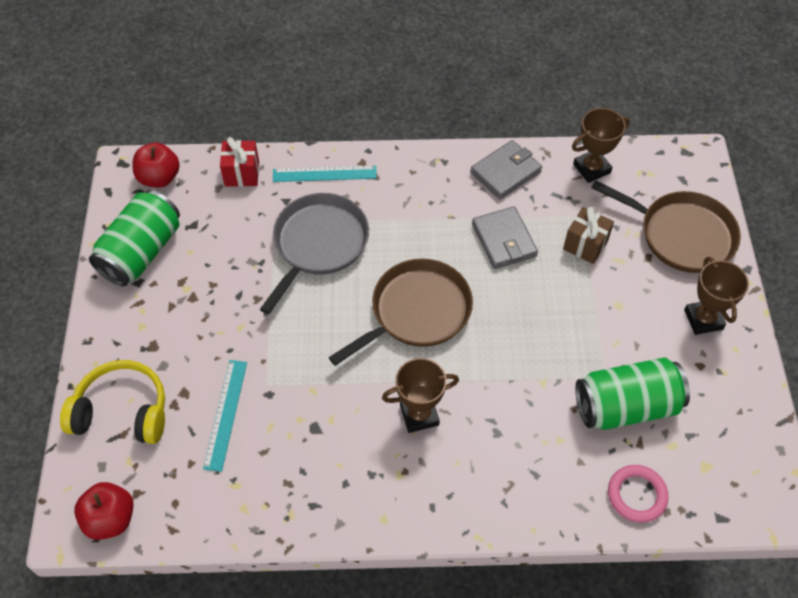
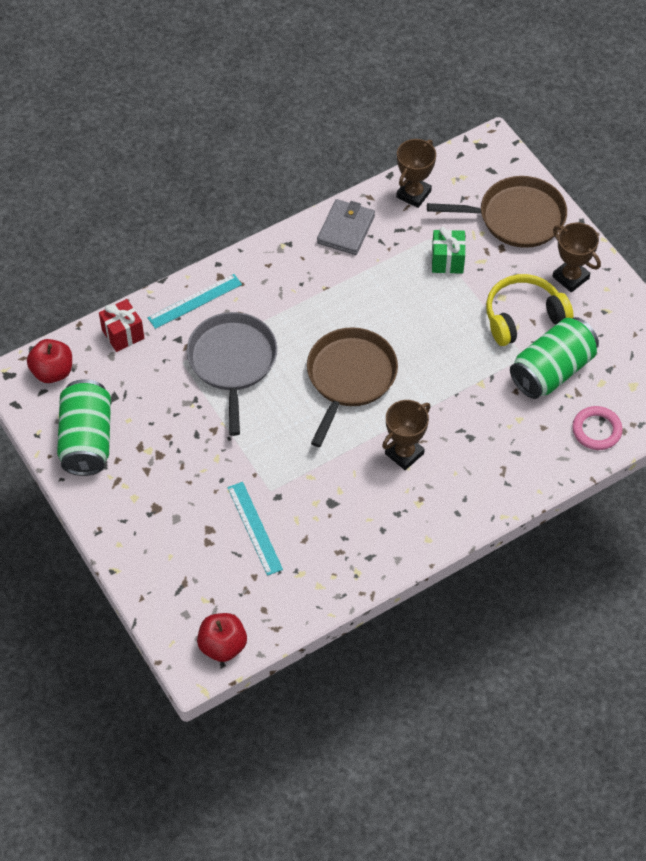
camera: 30 degrees left, 0 degrees up
(122, 411) = (170, 567): yellow headphones -> yellow headphones (523, 317)
(504, 240) = (381, 287): grey wallet -> none
(585, 245) = (447, 261): brown gift -> green gift

